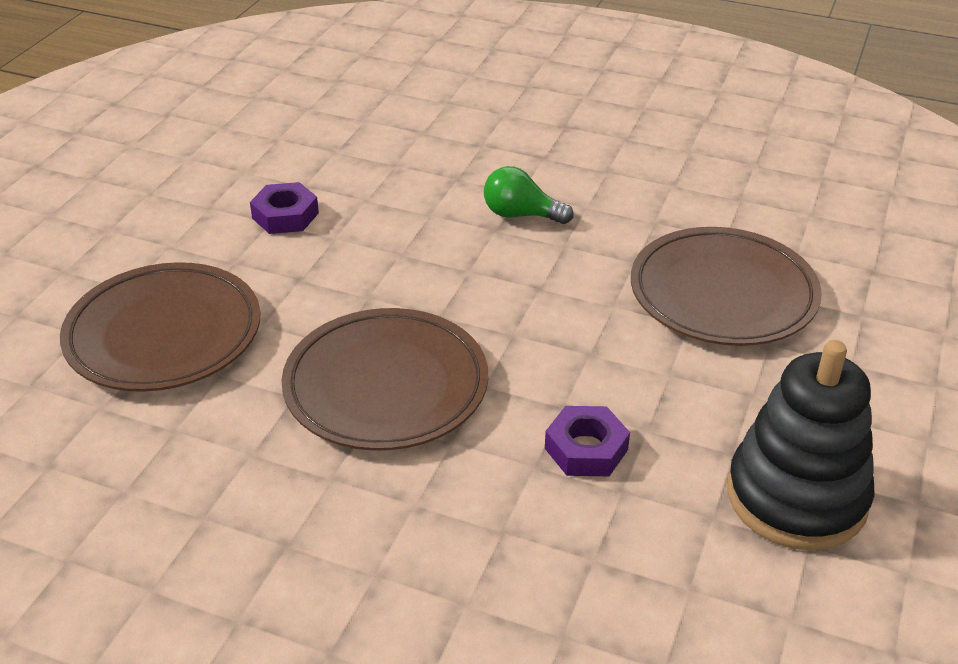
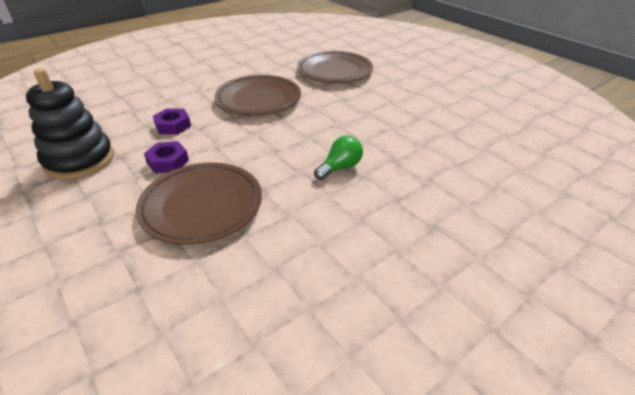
camera: 120 degrees right, 0 degrees up
(285, 215) = (395, 106): purple nut -> purple nut (168, 161)

